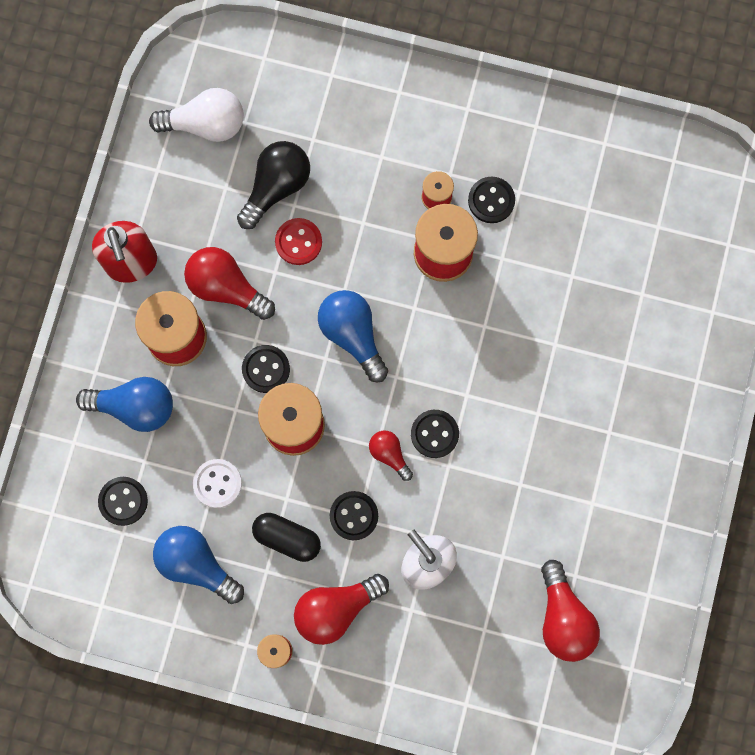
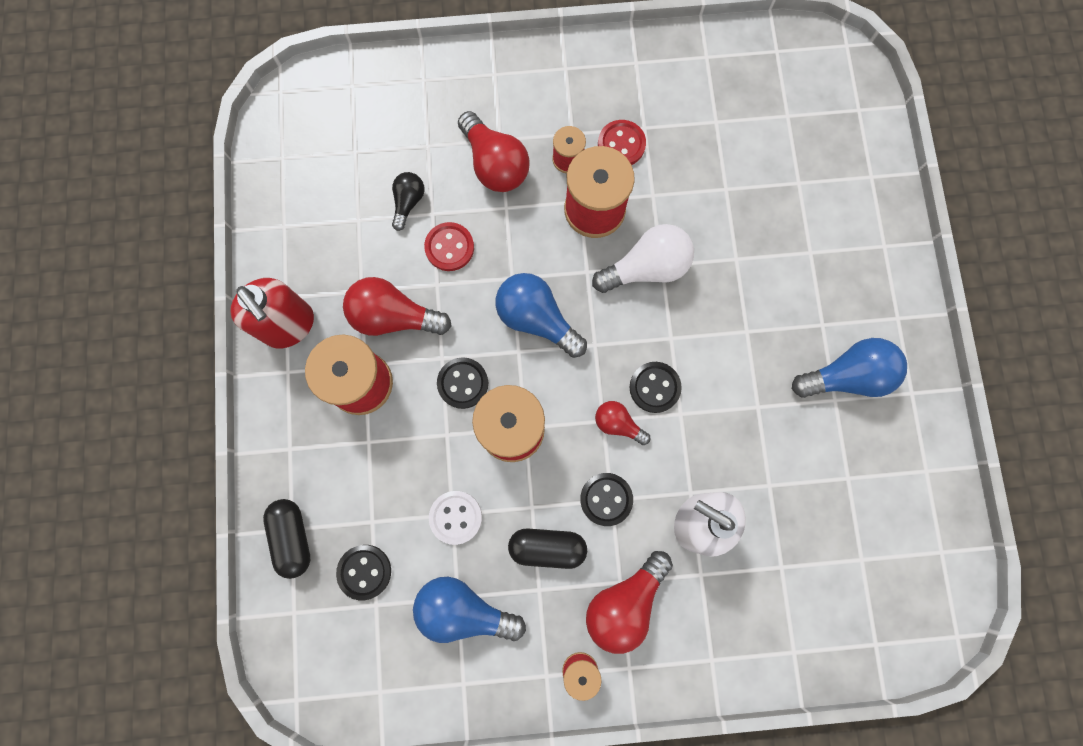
camera: 20 degrees left, 0 degrees up
(72, 450) = (292, 537): none -> black capsule
(135, 407) = (342, 469): blue light bulb -> blue light bulb (846, 376)
(205, 124) = (316, 166): white light bulb -> white light bulb (646, 268)
(276, 187) = (408, 202): black light bulb -> black light bulb, size x0.57
(491, 200) = (621, 144): black button -> red button
(563, 618) = (854, 525): red light bulb -> red light bulb (495, 164)

